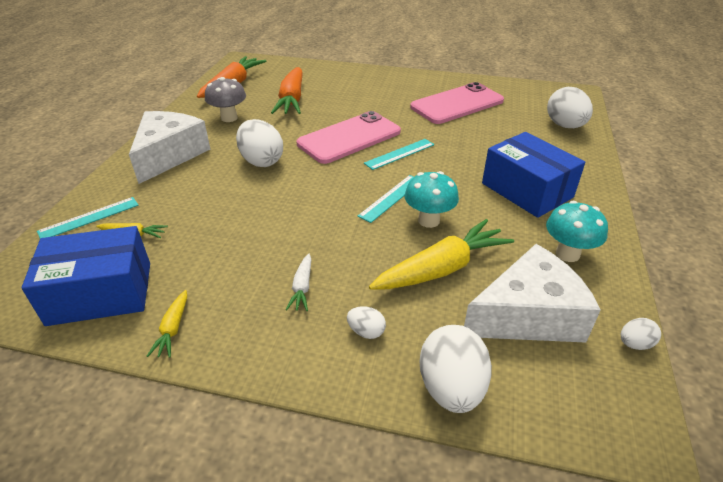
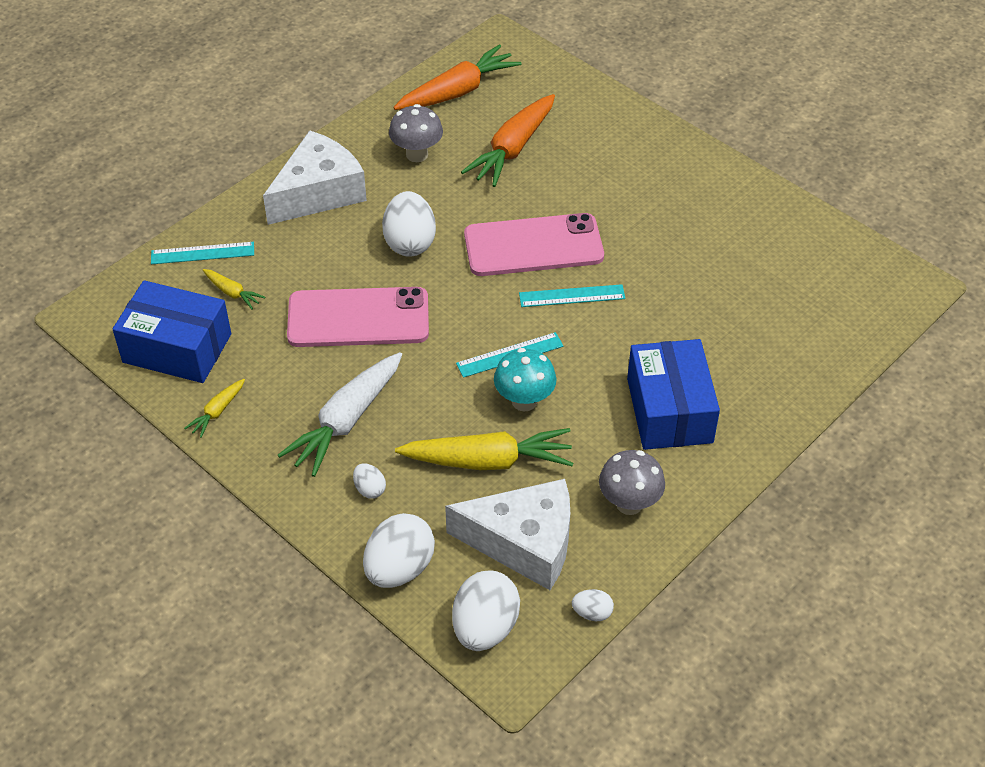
camera: 30 degrees right, 10 degrees up
(302, 287) = (346, 421): white carrot -> white carrot, size x2.10
(457, 104) = (720, 240): pink phone -> pink phone (358, 318)
(565, 126) = (826, 337): white egg -> white egg (485, 627)
(567, 254) = (629, 503): turquoise mushroom -> grey mushroom

